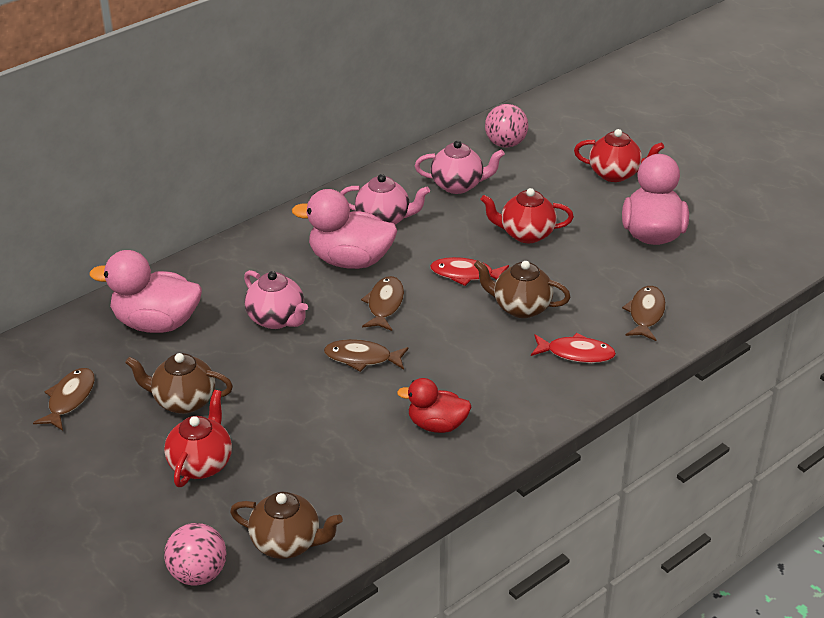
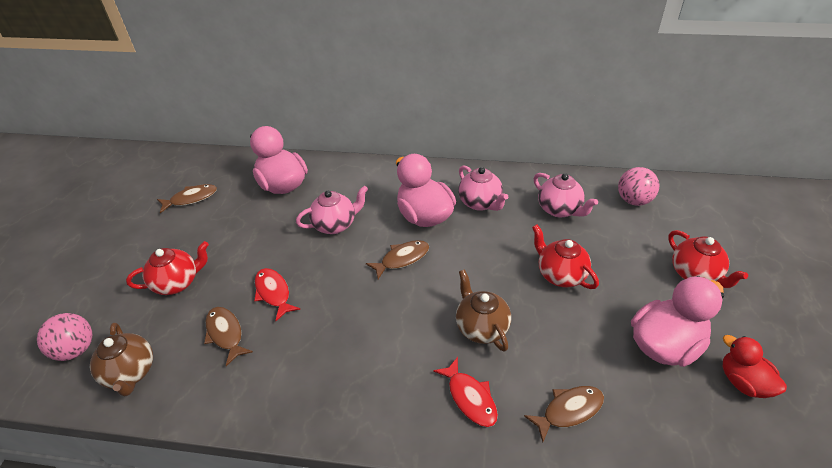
camera: 50 degrees right, 5 degrees up
(183, 401) = (226, 238): brown teapot -> none
(277, 319) = (335, 224): pink teapot -> pink teapot turned 120 degrees counterclockwise
(362, 358) = (339, 285): brown fish -> brown fish (225, 334)
(437, 425) = (310, 369): red duck -> red duck (743, 382)
(465, 274) = (478, 275): red fish -> red fish (273, 293)

